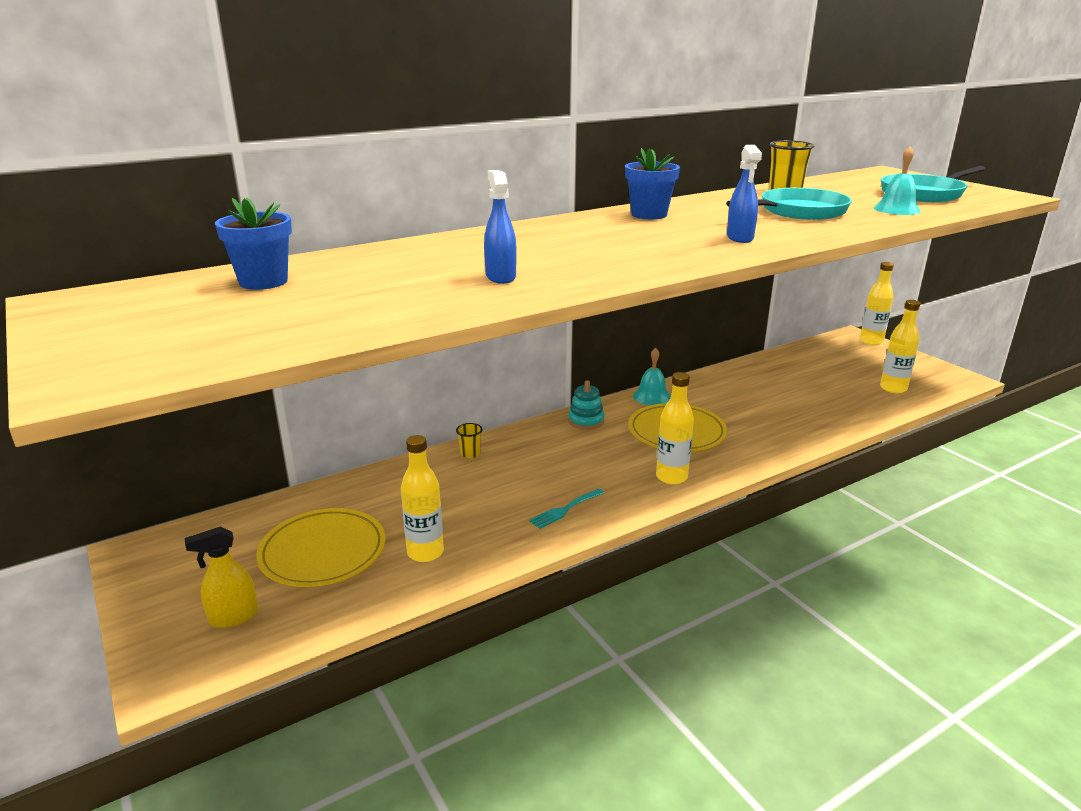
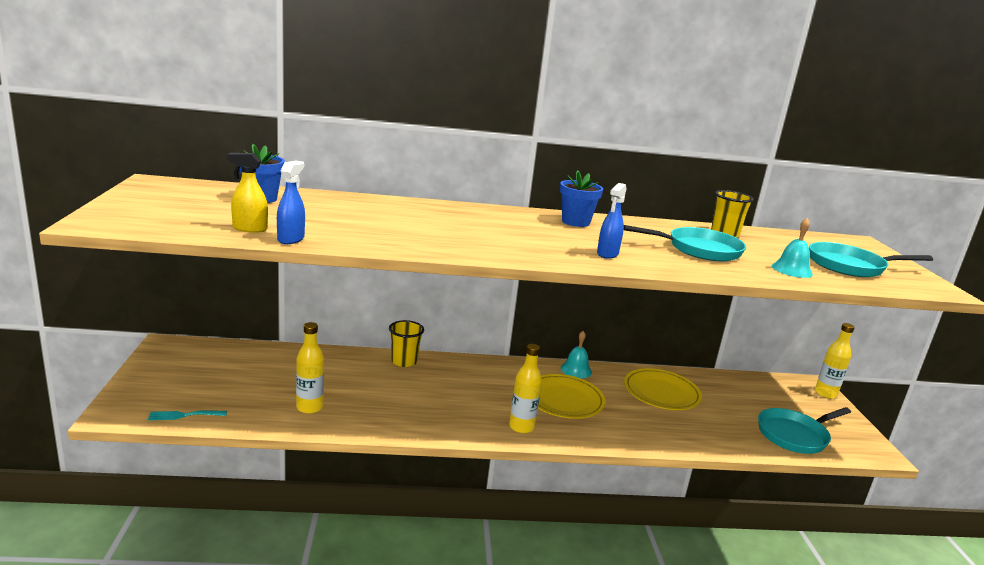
camera: 25 degrees right, 5 degrees down
(233, 617) = (174, 398): yellow spray bottle -> yellow spray bottle (249, 229)
(323, 552) = (255, 384): yellow plate -> yellow plate (661, 393)
(470, 453) = (404, 361): yellow cup -> yellow cup, size x1.77
(500, 277) = (393, 232): blue spray bottle -> blue spray bottle (291, 239)
(565, 510) = (422, 418): turquoise fork -> turquoise fork (184, 415)
(586, 421) = (506, 369): turquoise stacking toy -> none
(893, 388) = (794, 435): yellow bottle -> turquoise pan

